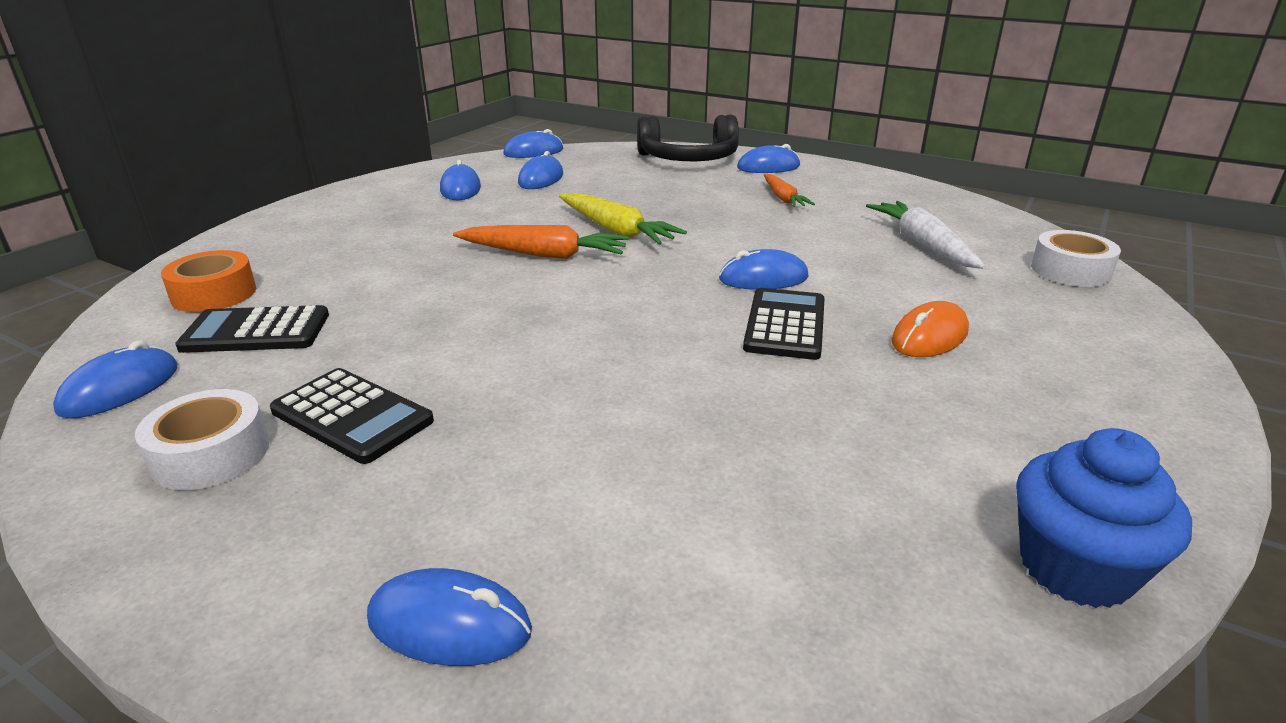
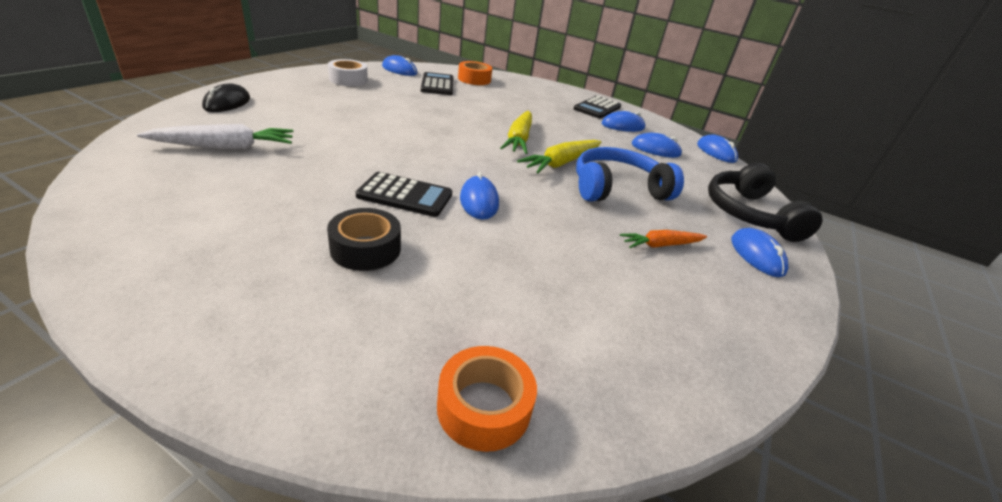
camera: 85 degrees right, 5 degrees up
(352, 416) = (361, 96): black calculator -> black calculator (597, 108)
(449, 624) = (227, 103): blue mouse -> black mouse
(544, 254) = (519, 139): orange carrot -> yellow carrot
(672, 206) = (617, 188): none -> blue headphones
(923, 244) = (555, 303): white carrot -> white carrot (225, 147)
(929, 337) = (365, 249): orange mouse -> black tape
(1070, 271) = (484, 407): white tape -> orange tape
(1075, 568) = (106, 220): blue cupcake -> none

